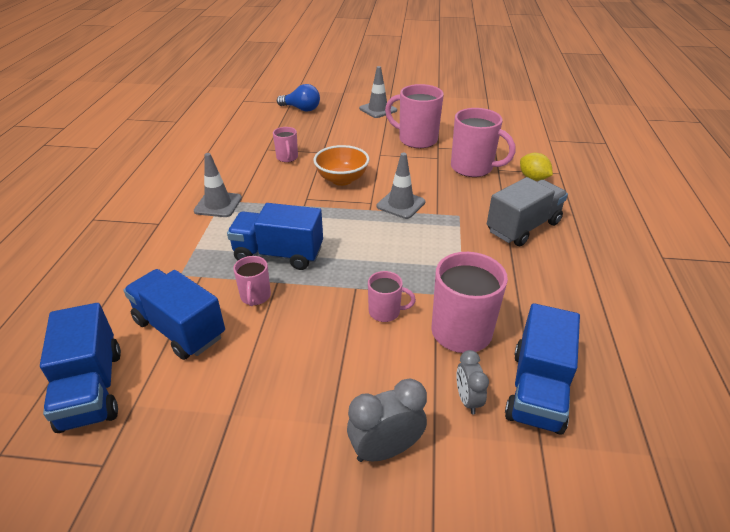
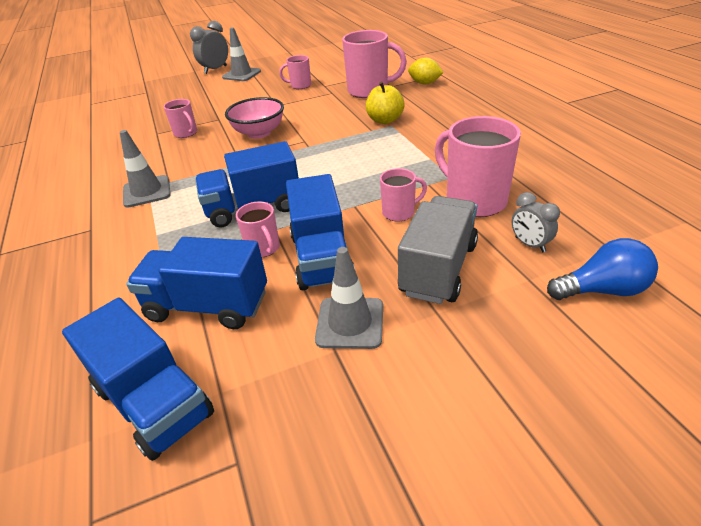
camera: 25 degrees left, 0 degrees up
(301, 109) = (163, 93): blue light bulb -> blue light bulb (602, 290)
(342, 179) = (259, 133): orange bowl -> pink bowl
(385, 449) = (503, 309): grey clock -> grey clock (215, 69)
(401, 204) = (333, 133): grey traffic cone -> grey traffic cone (350, 323)
(416, 140) = (300, 85): pink mug -> pink mug, size x0.54
(458, 207) = (385, 120): none -> yellow apple
(523, 227) = (450, 116): grey truck -> grey truck (438, 269)
(537, 390) = (572, 215): blue truck -> blue truck (322, 258)

